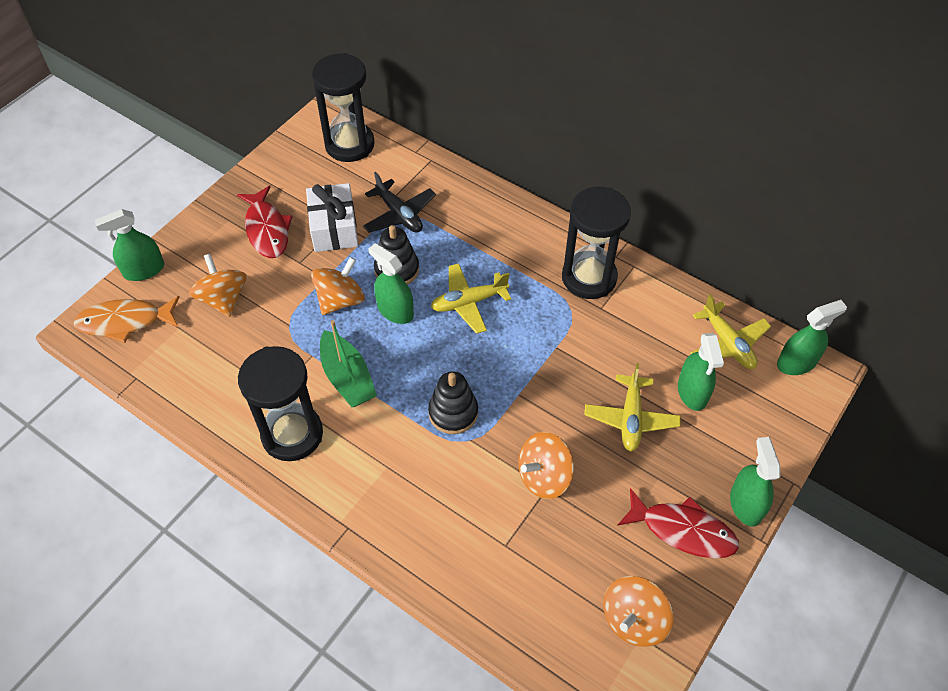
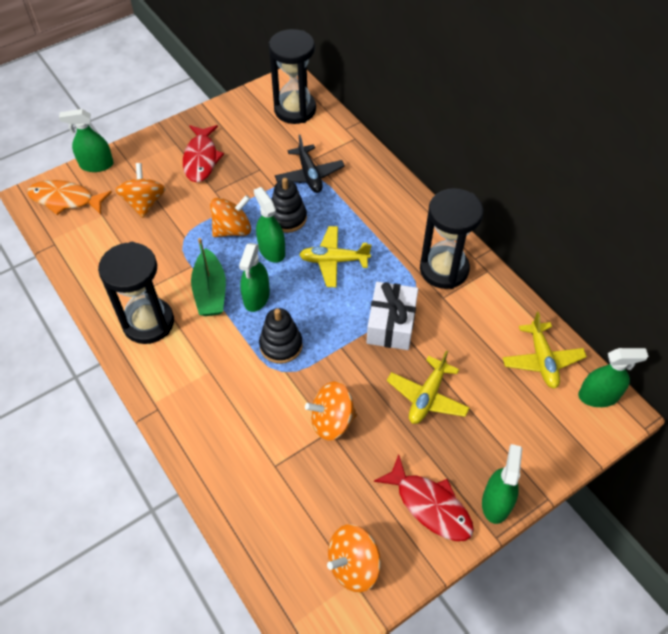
camera: 20 degrees right, 0 degrees up
(334, 228) = (253, 172): white gift -> white gift (391, 324)
(692, 392) = (491, 392): green spray bottle -> green spray bottle (256, 297)

